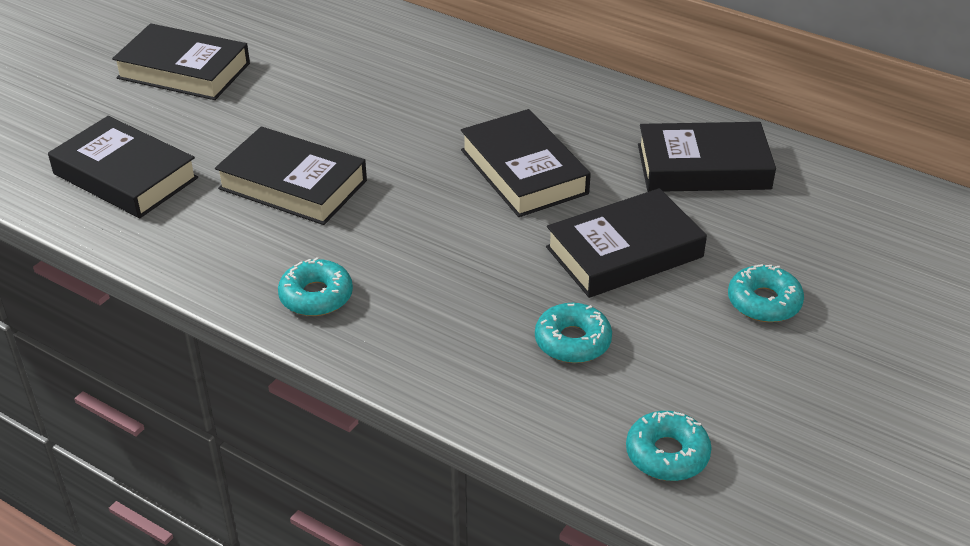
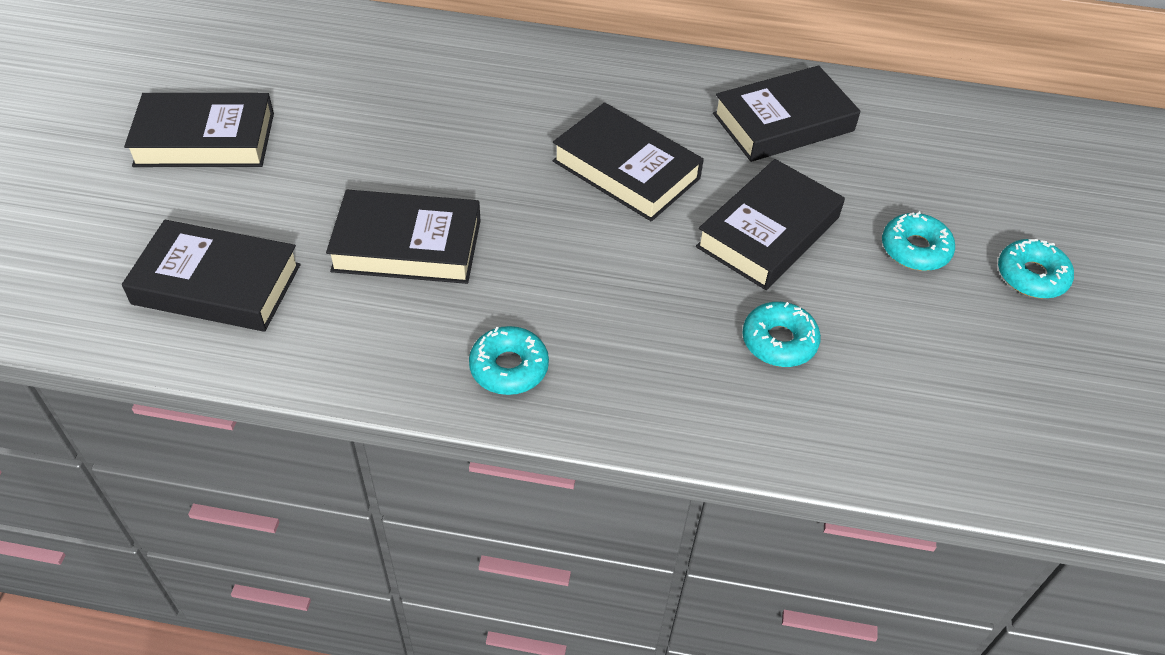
camera: 25 degrees left, 10 degrees up
(667, 454) = (928, 432): turquoise donut -> turquoise donut (1031, 276)

